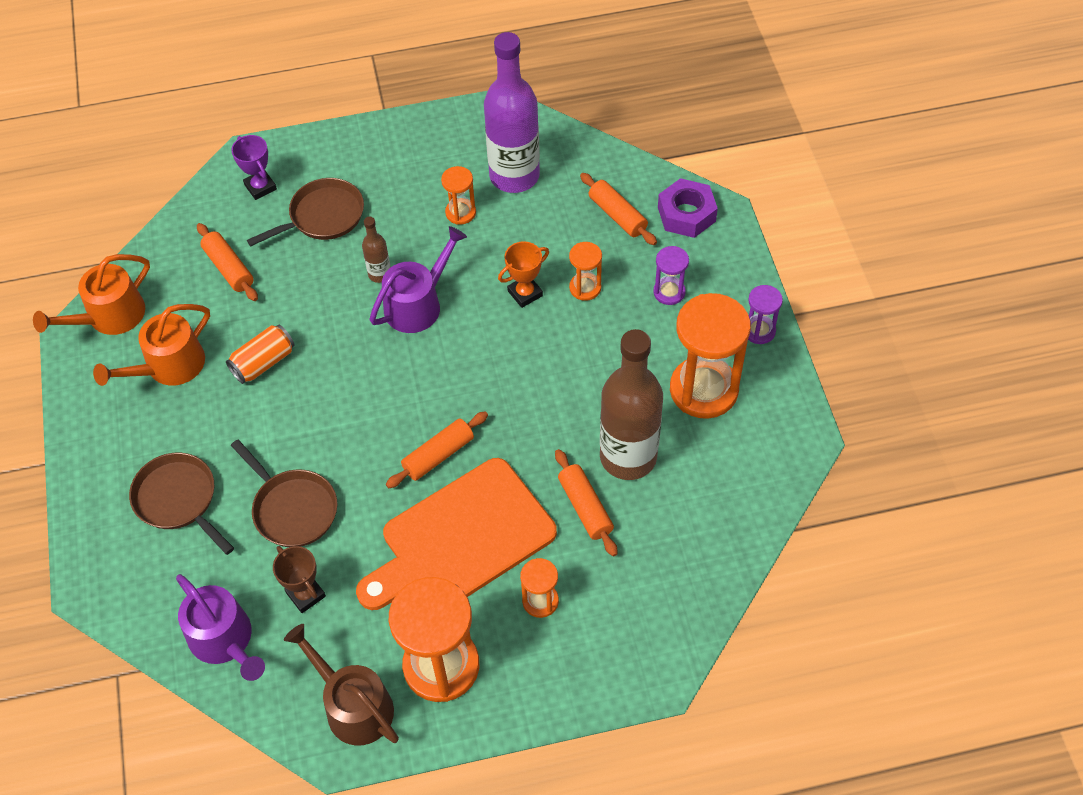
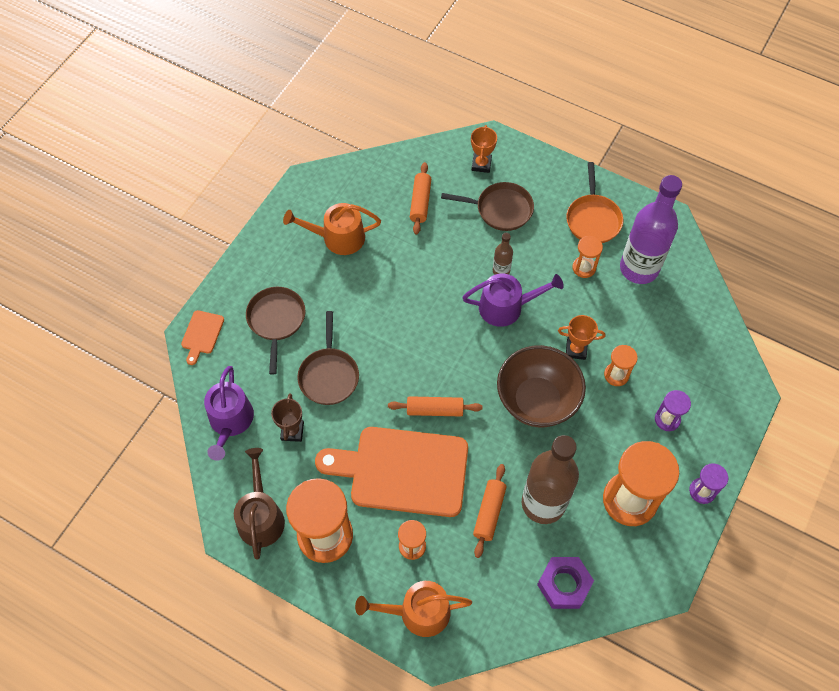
camera: 40 degrees right, 5 degrees up
(102, 579) = (202, 334): none -> orange cutting board
(110, 316) = (333, 183): orange watering can -> orange watering can (418, 612)
(260, 187) = (481, 164): purple trophy -> orange trophy
(263, 362) = (389, 275): orange can -> none
(426, 161) = (593, 219): none -> orange pan
(532, 368) = (537, 401): none -> brown bowl
(617, 215) = (681, 343): orange rolling pin -> none
(686, 214) = (727, 377): purple nut -> purple nut (564, 584)

